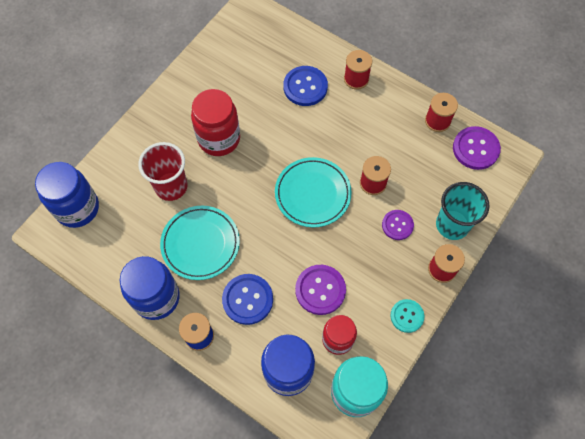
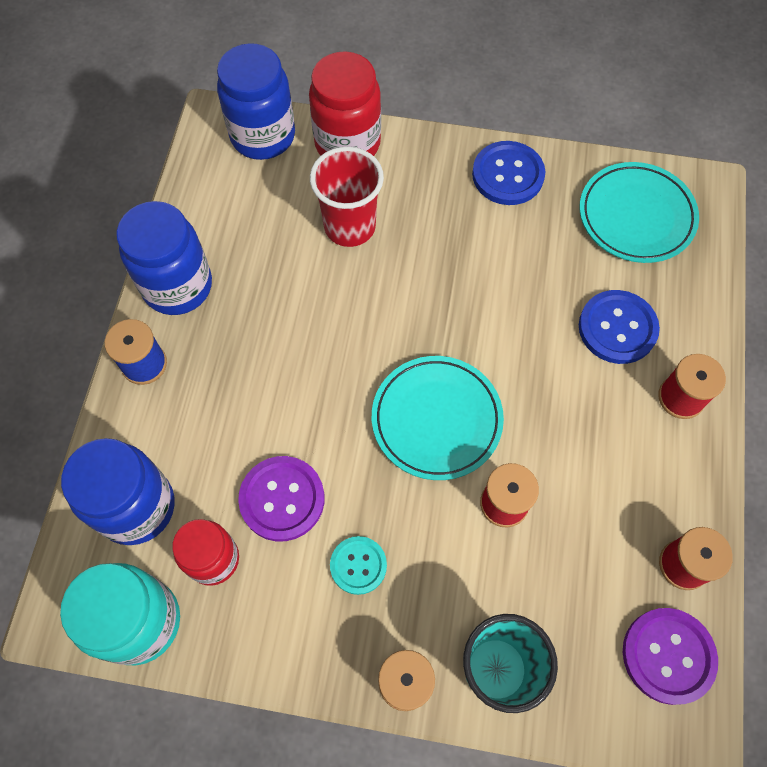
camera: 65 degrees right, 0 degrees up
(200, 244) = (281, 303): turquoise plate -> turquoise plate (636, 216)
(219, 139) = (457, 251): red jar -> red jar (347, 144)
(247, 299) = (223, 403): blue button -> blue button (508, 175)
(397, 225) = (448, 574): purple button -> none
(407, 316) = (296, 654): turquoise button -> turquoise button (358, 565)

